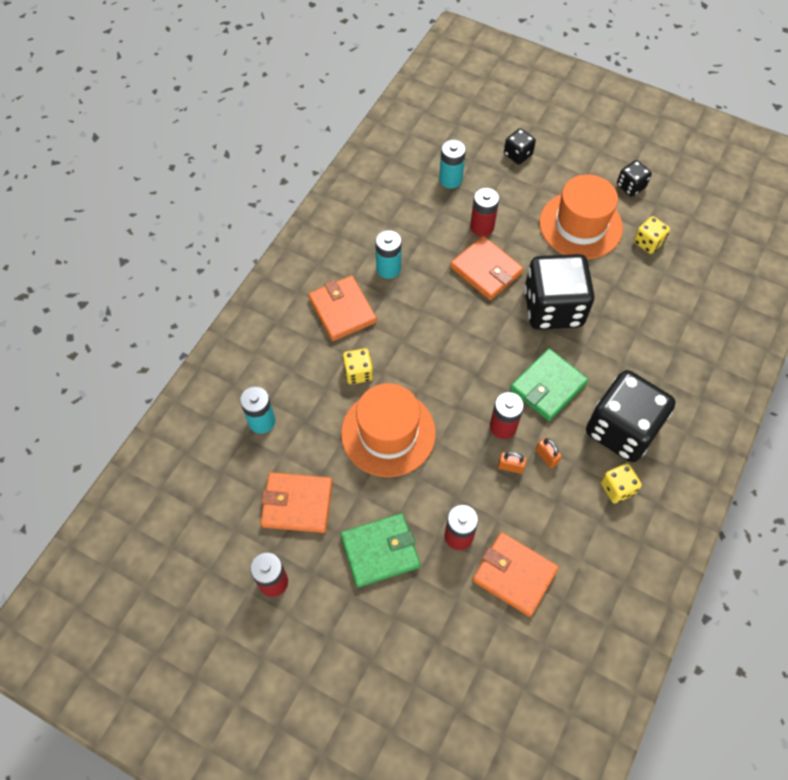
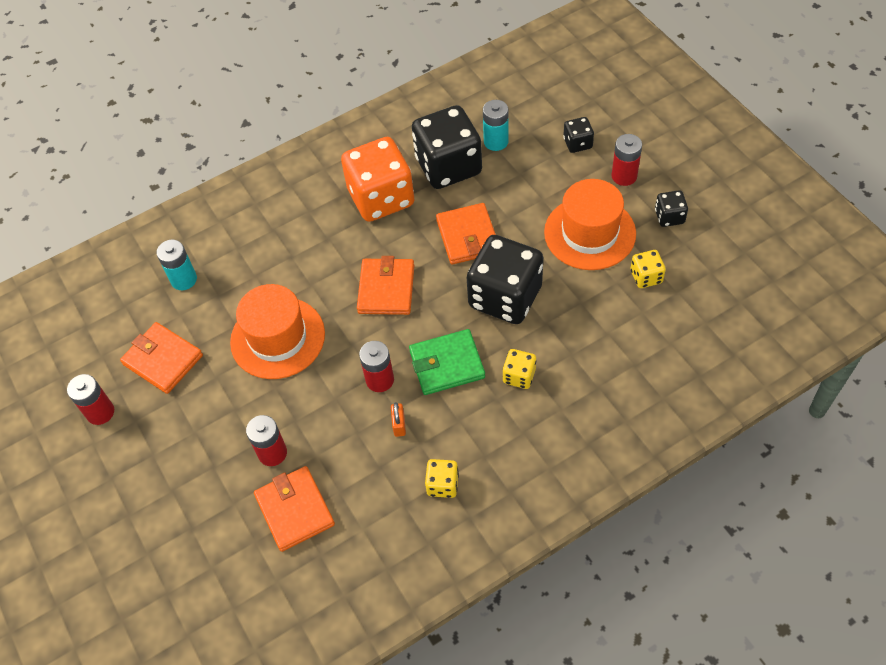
camera: 35 degrees right, 5 degrees down
(342, 310) = (315, 217): orange wallet -> orange wallet (386, 289)
(358, 372) = (290, 275): yellow dice -> yellow dice (519, 376)
(380, 551) = (199, 432): green wallet -> none
(388, 268) = (381, 198): turquoise battery -> orange dice
(482, 227) = (493, 196): red battery -> red battery (624, 176)
(510, 467) = (360, 417): orange padlock -> none
(621, 429) = (487, 435): black dice -> black dice (448, 166)

